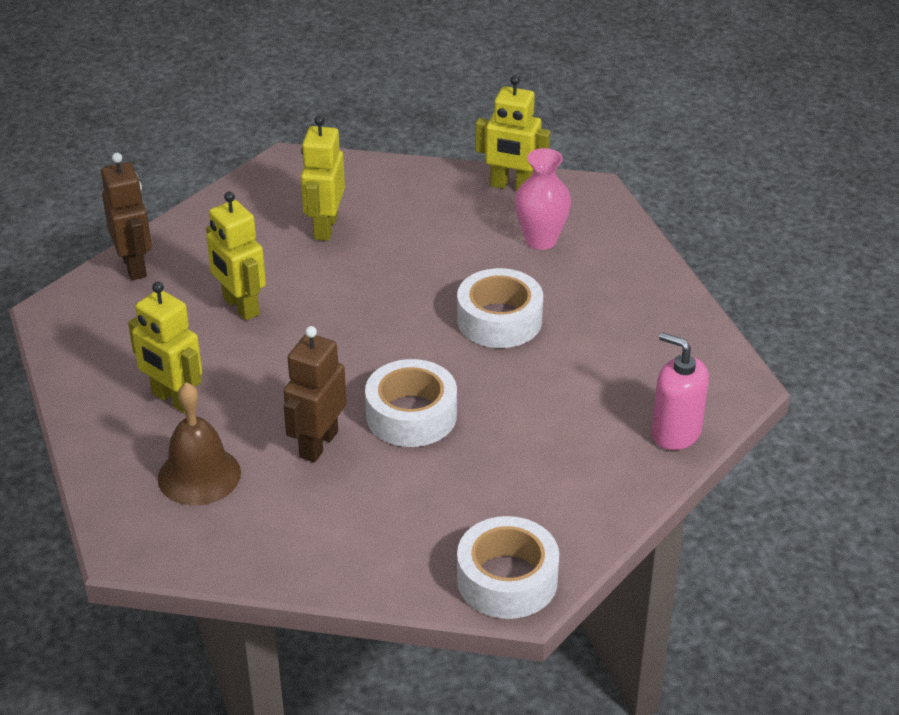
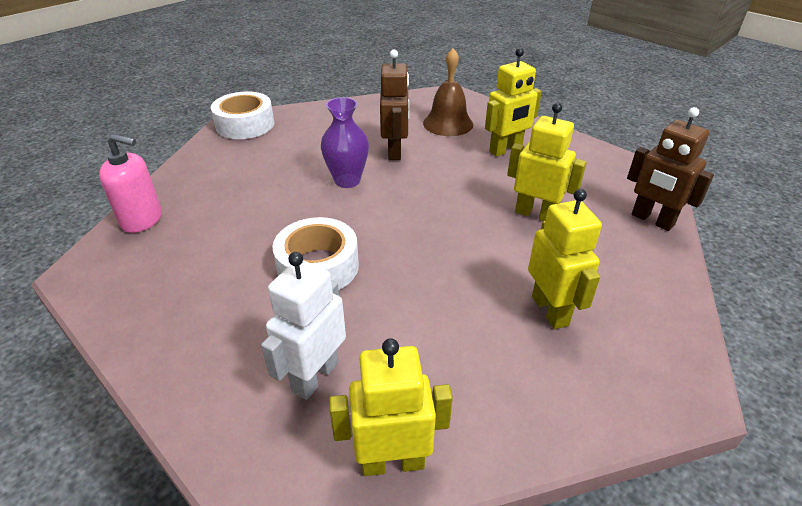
camera: 155 degrees right, 0 degrees up
(173, 399) = (506, 150): yellow robot -> yellow robot turned 135 degrees clockwise
(411, 415) = (347, 180): white tape -> purple vase
(541, 240) = (315, 376): pink vase -> white robot

